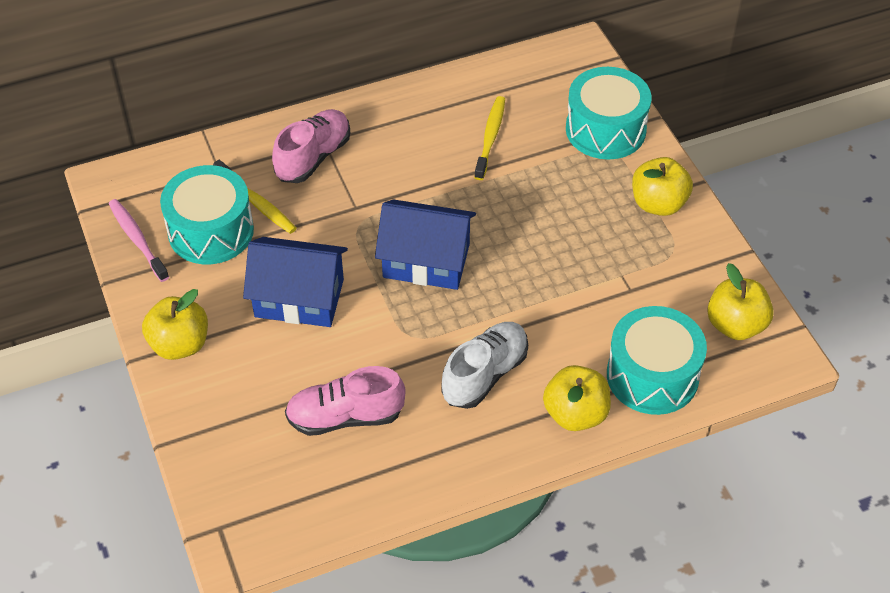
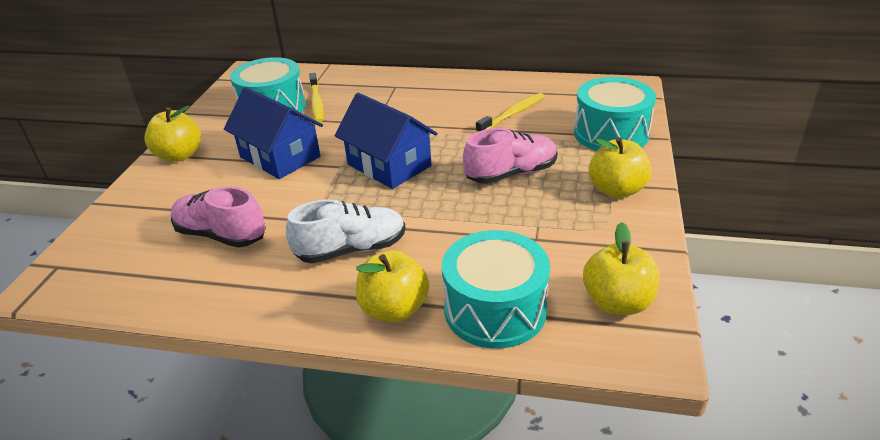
camera: 35 degrees right, 15 degrees down
(137, 239) = (228, 99): pink toothbrush -> none
(313, 157) = (378, 92): pink shoe -> pink shoe (511, 174)

